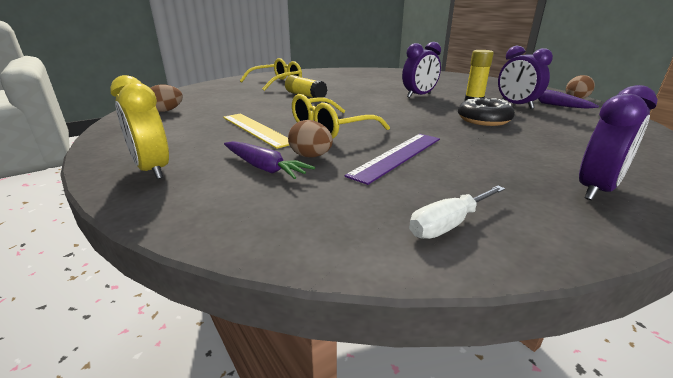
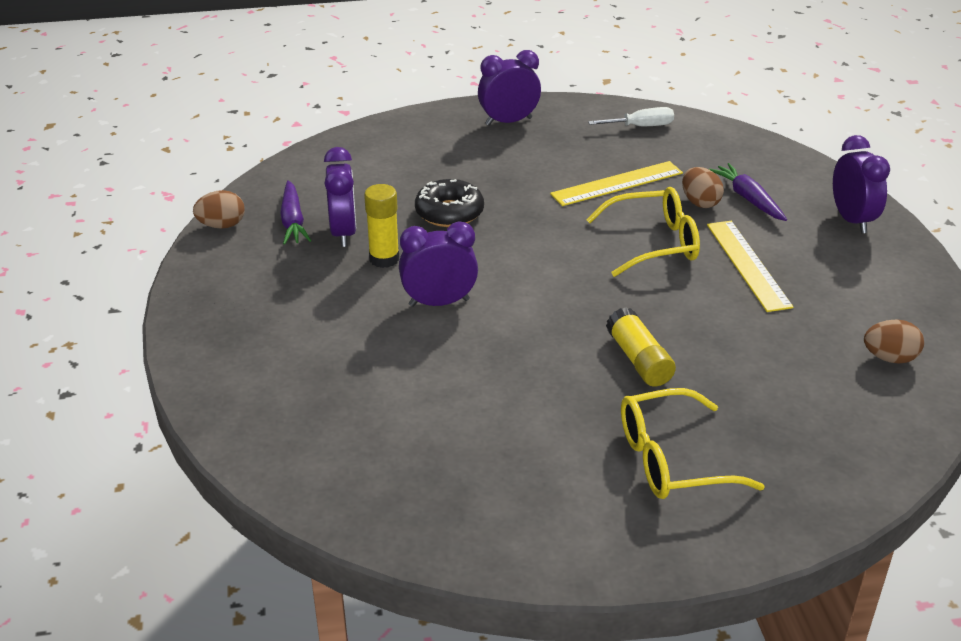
camera: 155 degrees left, 10 degrees up
(152, 170) = (851, 220): yellow clock -> purple clock
(397, 156) = (617, 183): purple ruler -> yellow ruler

